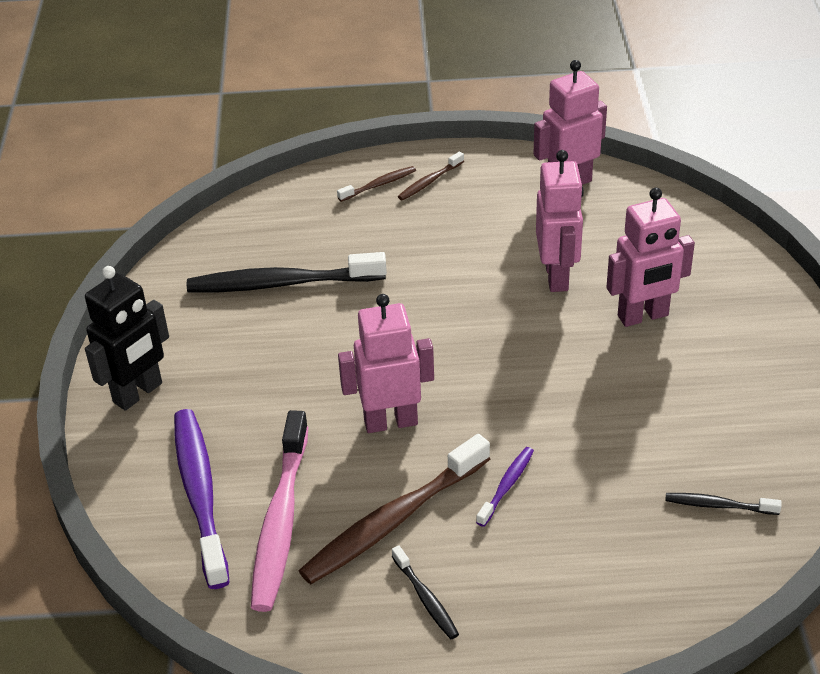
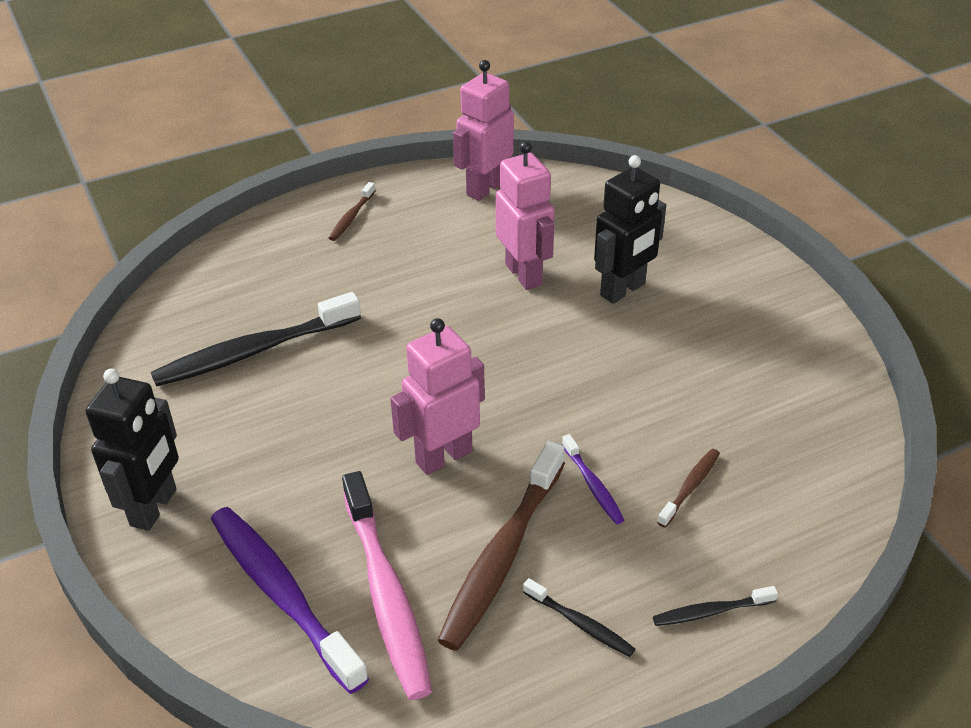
camera: 25 degrees left, 0 degrees up
(378, 185) = (302, 232): brown toothbrush -> brown toothbrush (690, 487)
(506, 486) = (593, 485): purple toothbrush -> purple toothbrush turned 150 degrees clockwise
(643, 316) = (623, 290): pink robot -> black robot
(719, 505) = (793, 442): black toothbrush -> black toothbrush (711, 611)

